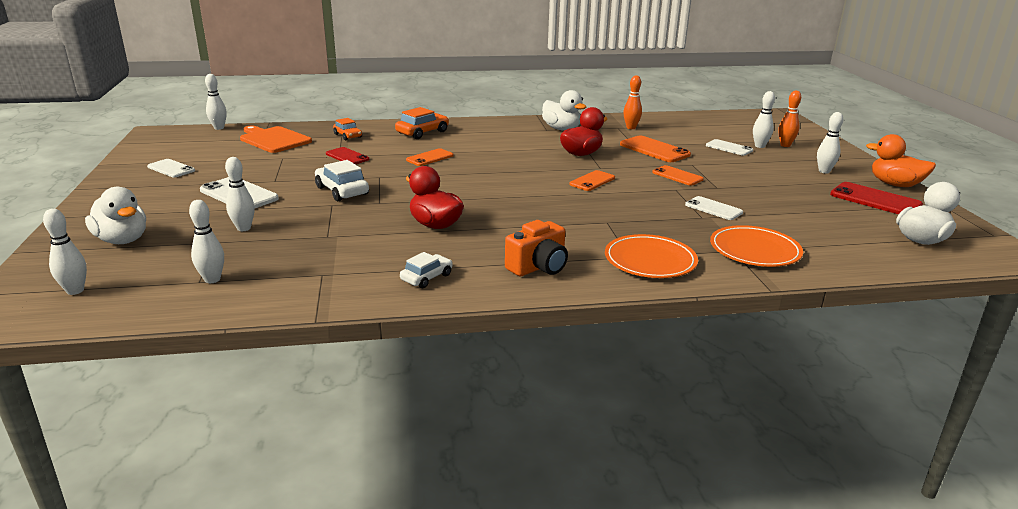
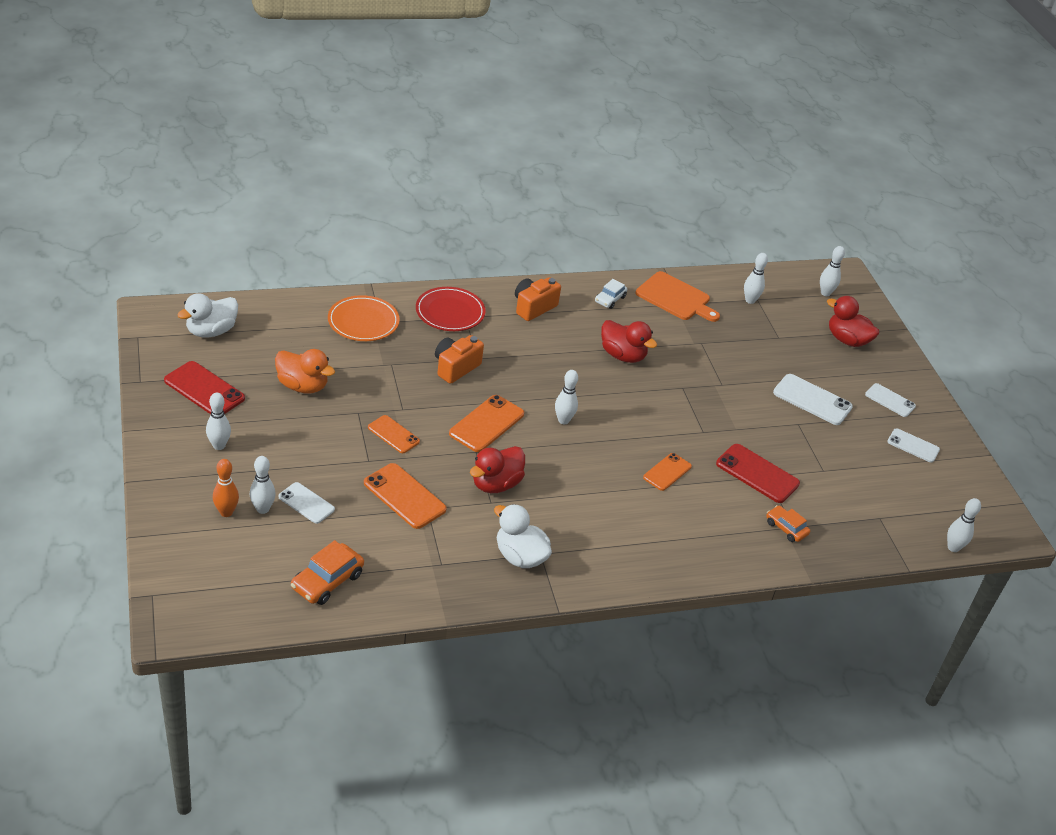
camera: 170 degrees right, 15 degrees up
(122, 240) = (847, 340): white duck -> red duck
(244, 228) = (771, 352): white bowling pin -> white bowling pin (563, 420)
(274, 139) = (864, 515): orange cutting board -> orange cutting board (675, 298)
(342, 191) = (725, 406): white car -> none
(347, 156) = (757, 474): red phone -> red phone, size x1.55
(422, 132) = (700, 540): orange car -> orange car (327, 581)
(592, 181) = (486, 424): orange phone -> orange phone, size x1.55
(630, 215) = (455, 367): none -> orange camera
(631, 128) = (422, 564): orange bowling pin -> none
(650, 260) = (450, 312): orange plate -> red plate
(713, 209) = (376, 376): white phone -> white phone (890, 400)
(895, 184) = (157, 418): orange duck -> orange duck (302, 386)

